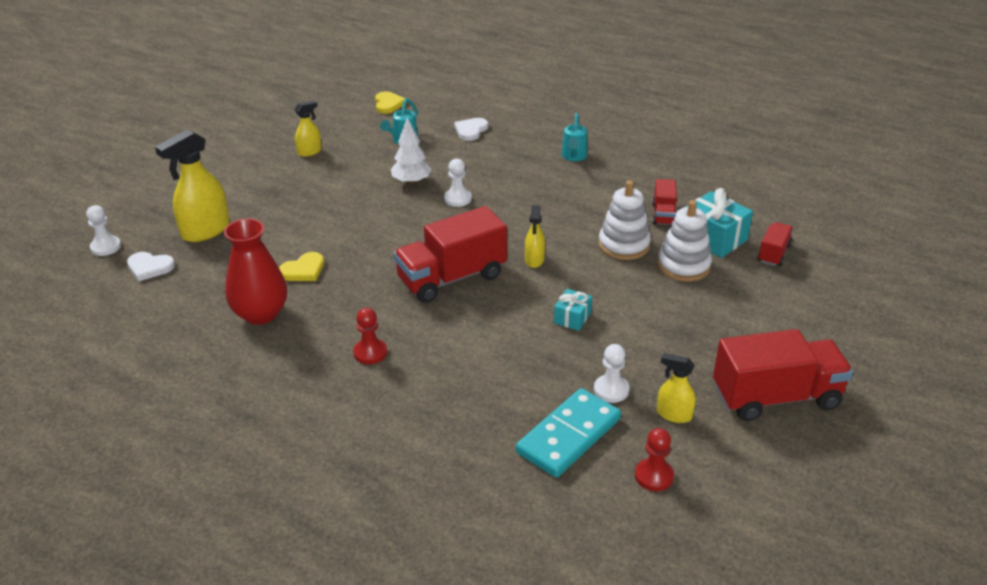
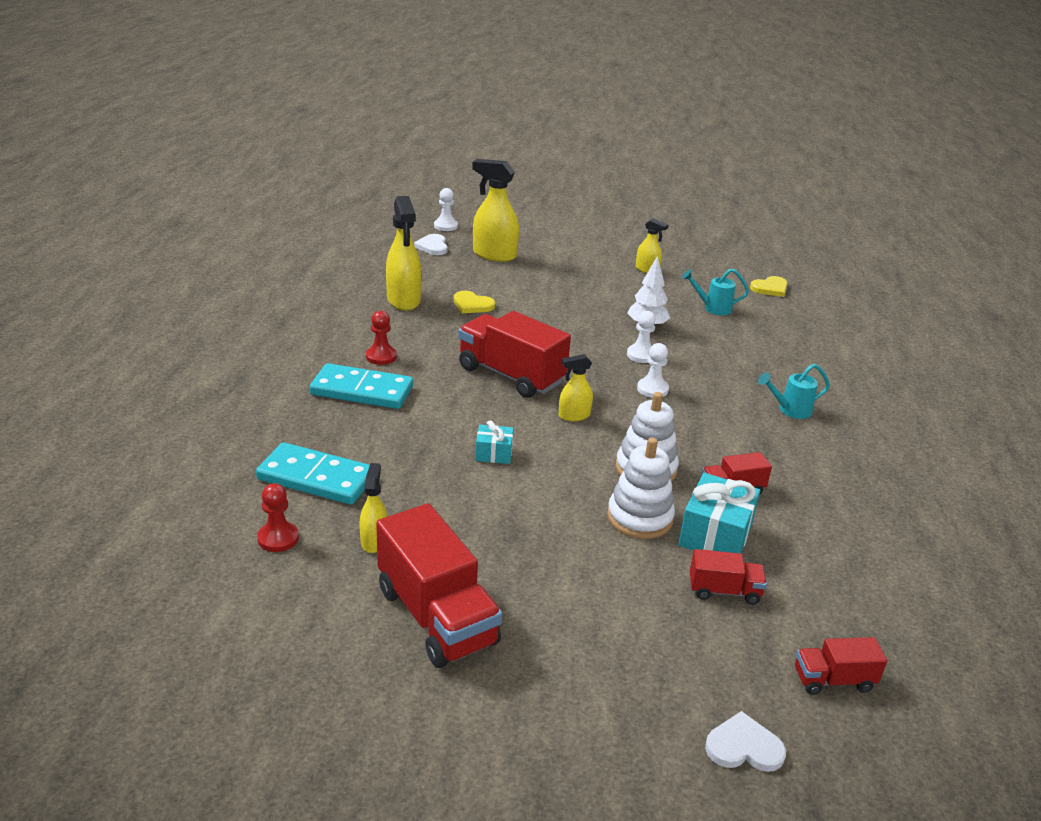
camera: 65 degrees right, 5 degrees down
(260, 314) = (403, 300): red vase -> yellow spray bottle
(429, 378) = (362, 391): none -> turquoise domino
(471, 130) = (773, 340): white heart -> white heart (744, 747)
(611, 390) = (393, 494): white pawn -> white pawn (652, 389)
(862, 239) = (833, 680): none -> red truck

